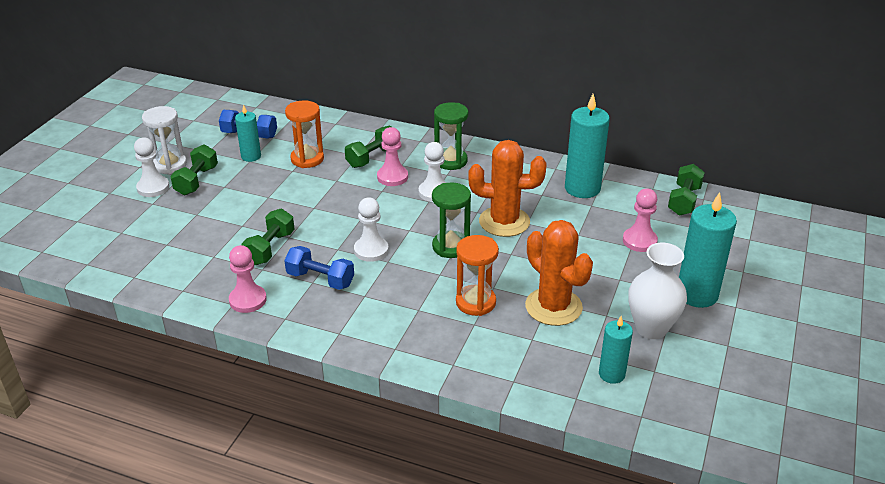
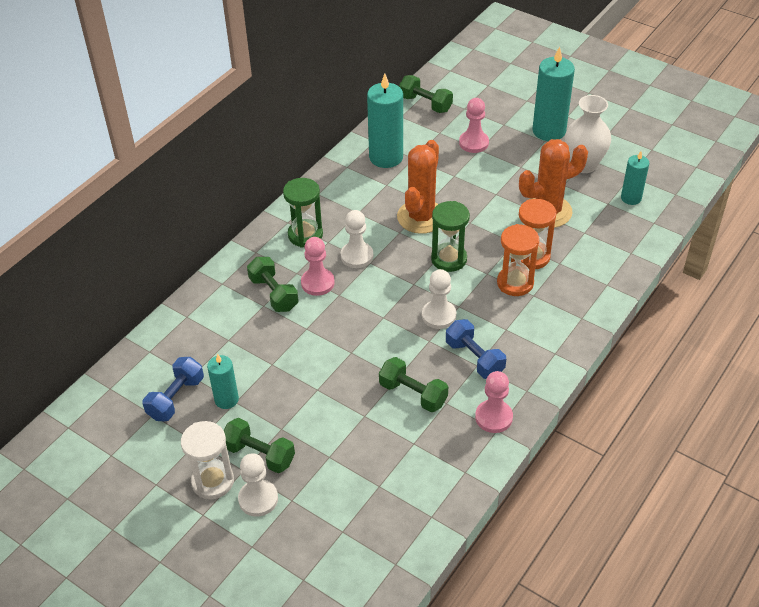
camera: 75 degrees left, 10 degrees up
(307, 159) = (254, 349): orange hourglass -> orange hourglass (515, 283)
(320, 279) = (474, 358): blue dumbbell -> blue dumbbell turned 75 degrees counterclockwise

